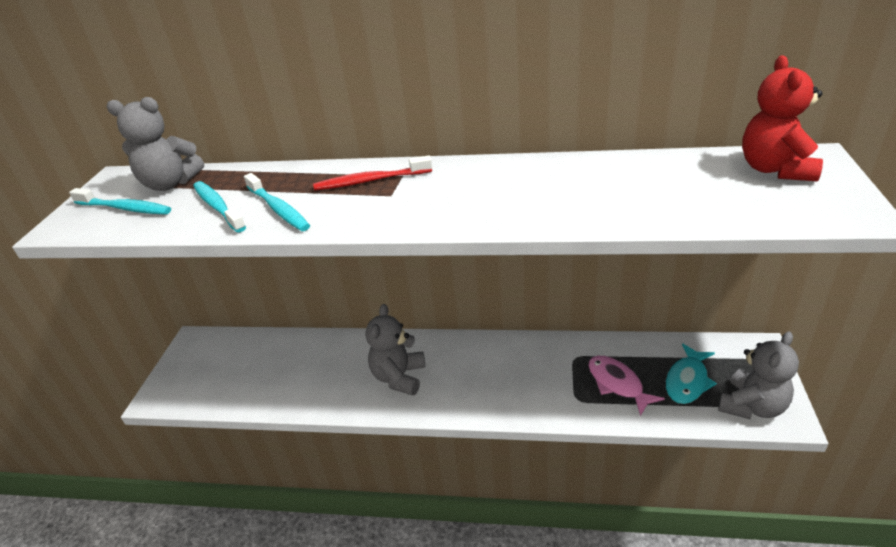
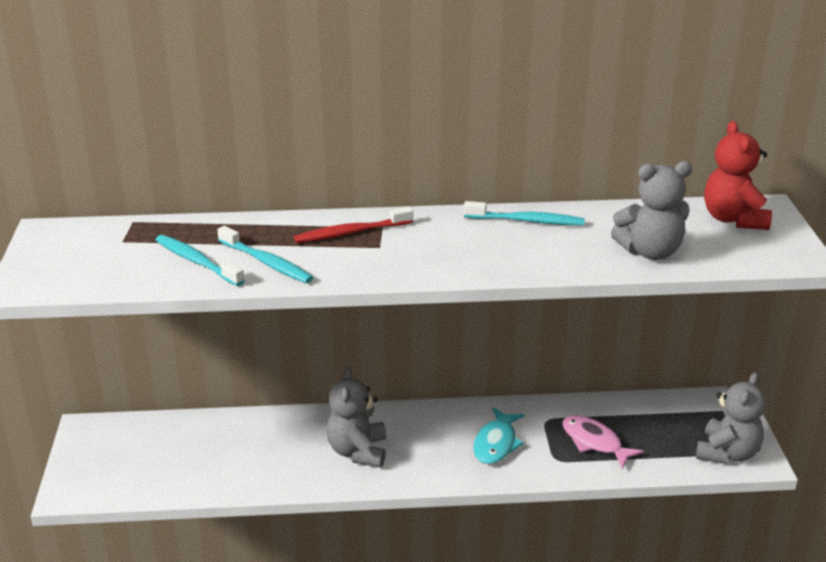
camera: 15 degrees left, 5 degrees down
(125, 208) = (87, 265): turquoise toothbrush -> turquoise toothbrush (526, 221)
(170, 184) = (122, 238): grey teddy bear -> grey teddy bear (650, 252)
(687, 381) = (663, 435): turquoise fish -> turquoise fish (496, 444)

